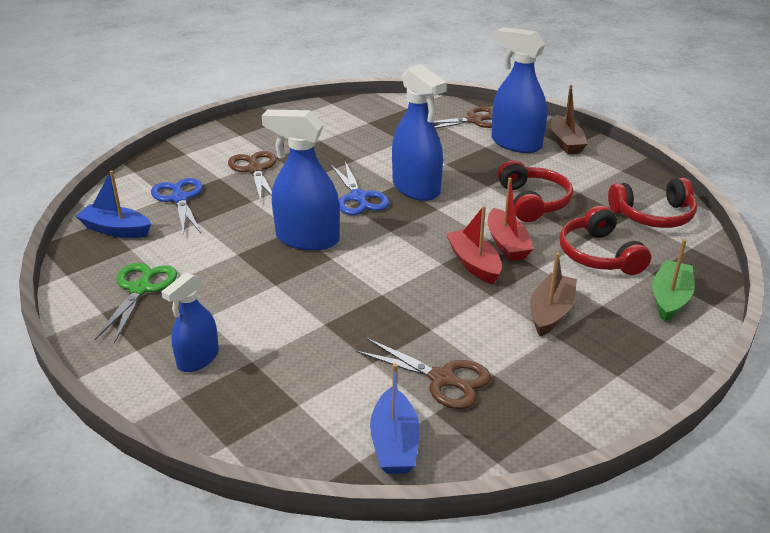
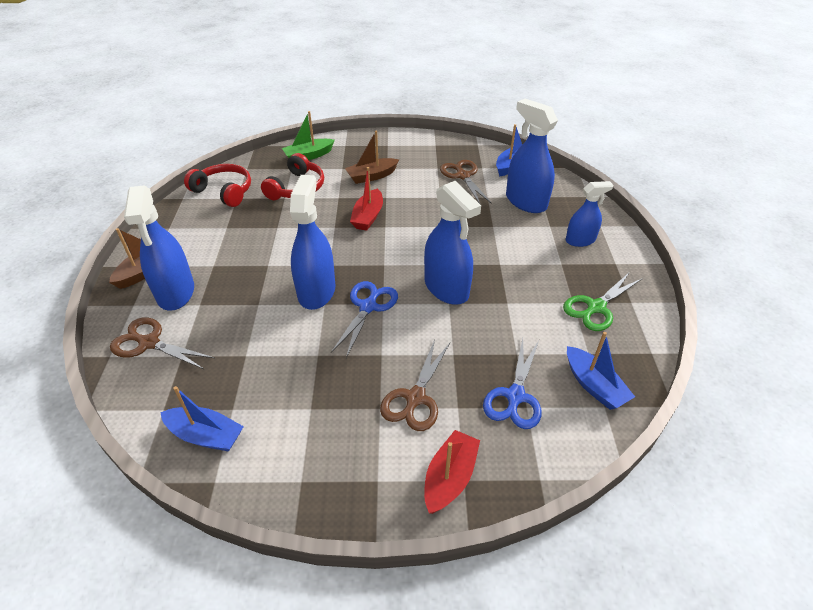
camera: 140 degrees left, 10 degrees up
(313, 382) = (526, 202): none -> blue spray bottle
(364, 110) = (206, 435): none -> blue boat
(507, 244) = (331, 218): red boat -> red boat (450, 477)
(533, 202) = (265, 236): red headphones -> none

